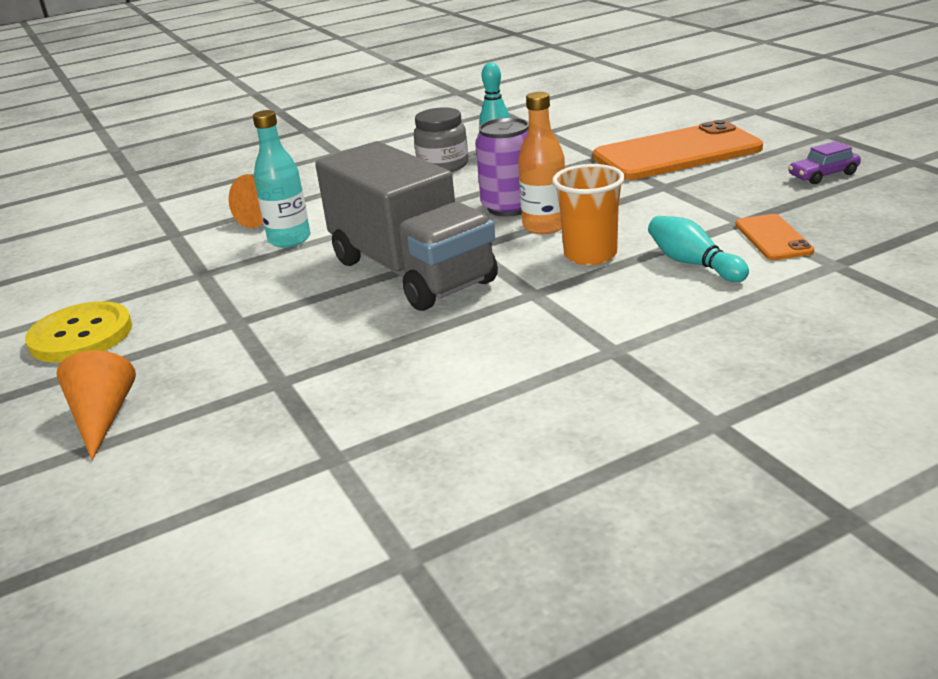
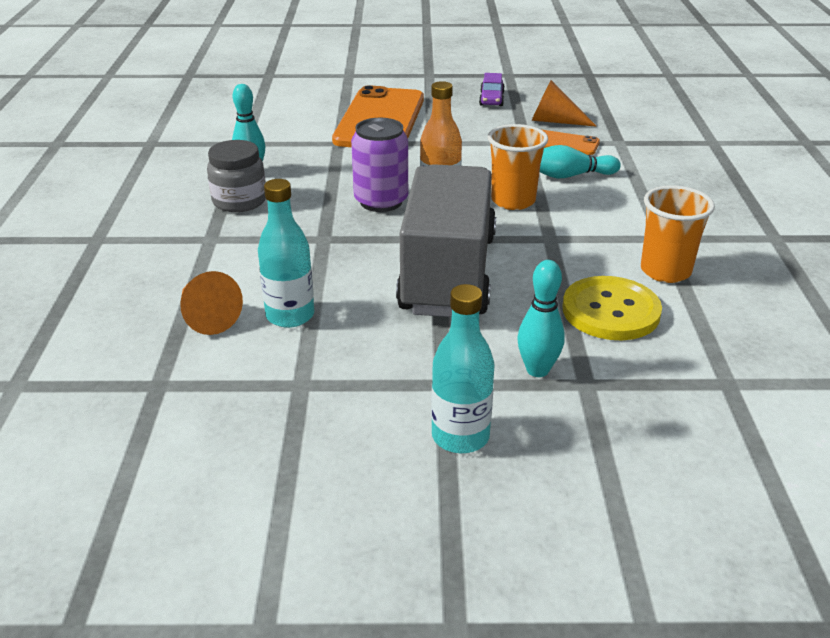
camera: 65 degrees left, 5 degrees up
(81, 335) = (358, 496): yellow button -> yellow button (610, 311)
(103, 417) = (567, 502): orange cone -> orange cone (554, 121)
(168, 349) = (460, 436): none -> turquoise bottle
(284, 354) = (537, 370): none -> turquoise bowling pin
(411, 271) = (448, 274): grey truck -> grey truck turned 75 degrees counterclockwise
(534, 369) = (665, 271): none -> orange cup

